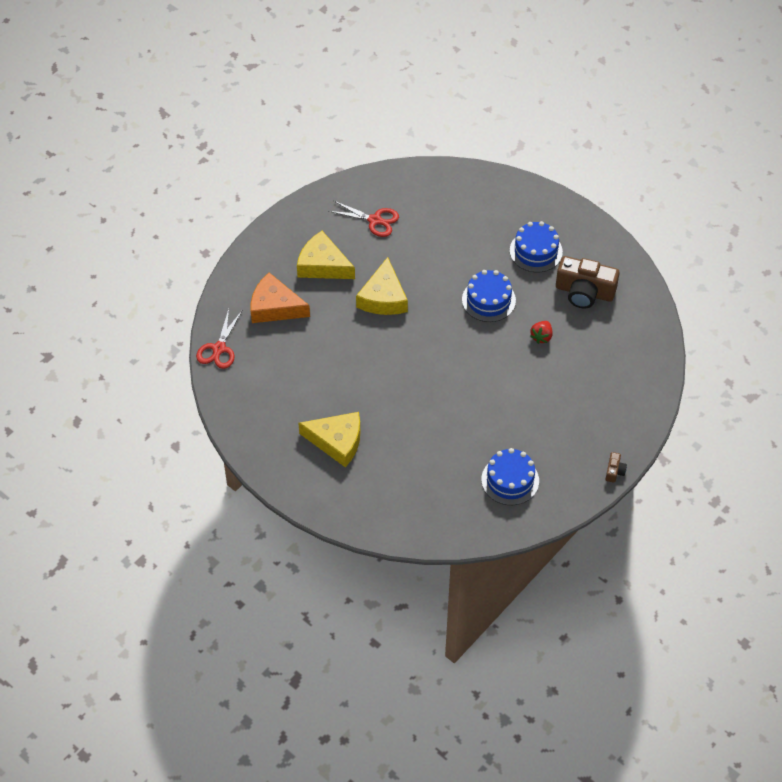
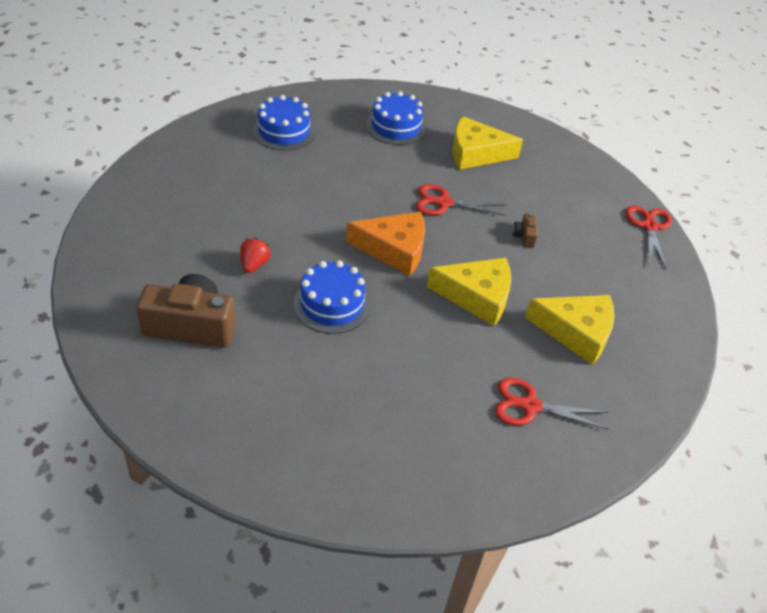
camera: 165 degrees right, 10 degrees down
(274, 307) = (611, 275): orange cheese -> orange cheese (394, 249)
(383, 297) = (477, 296): yellow cheese -> yellow cheese turned 105 degrees clockwise
(383, 385) = (443, 203): none -> red scissors
(536, 251) = (267, 380): blue cake -> blue cake (396, 127)
(614, 471) = (167, 142): brown camera -> brown camera (524, 236)

